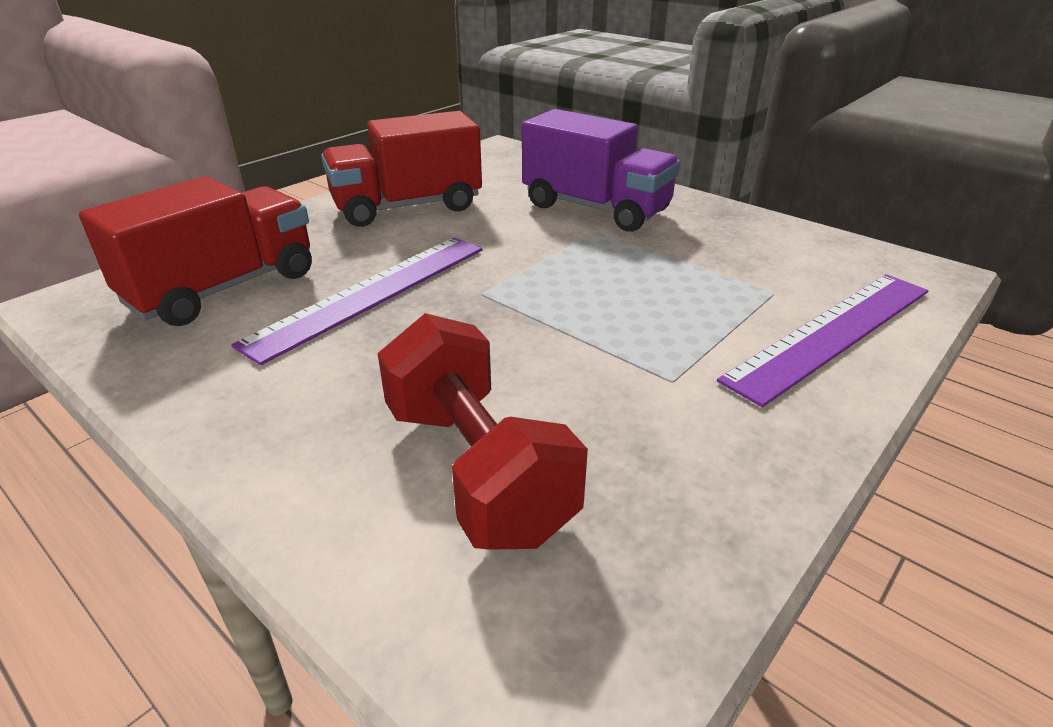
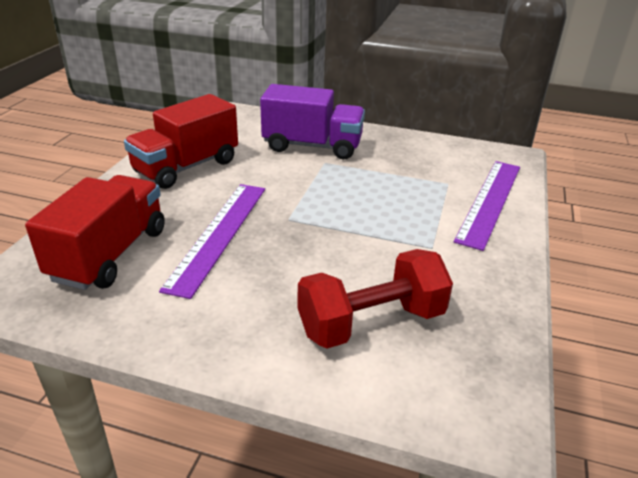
camera: 25 degrees left, 0 degrees up
(477, 469) = (371, 322): red dumbbell -> red dumbbell turned 60 degrees counterclockwise

